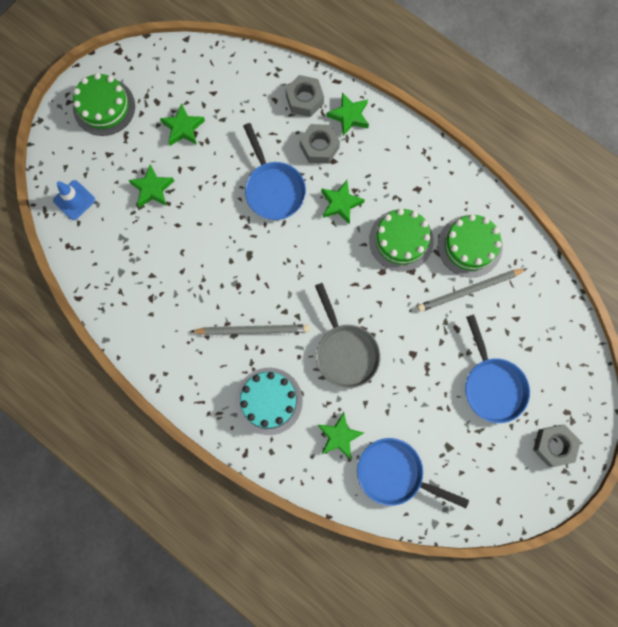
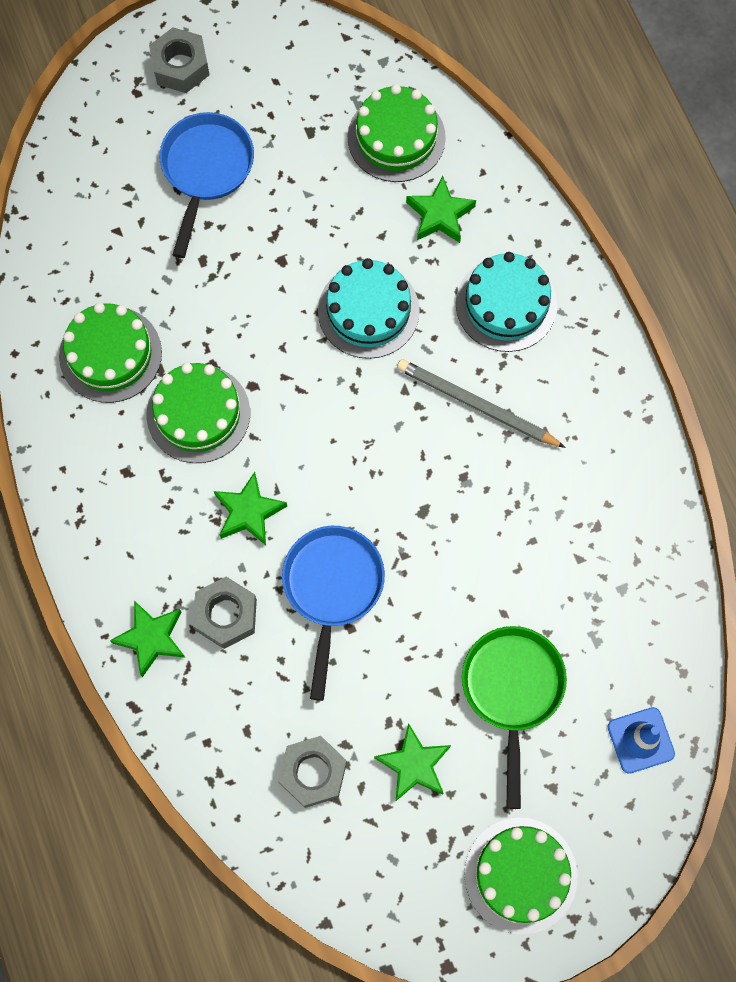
camera: 150 degrees left, 5 degrees down
(152, 189) = (512, 691): green star -> green pan
(304, 99) = (201, 704): grey nut -> grey nut (313, 773)
(345, 351) = (368, 311): grey pan -> turquoise cake
(395, 473) = (396, 137): blue pan -> green cake
(469, 290) = (152, 298): grey pencil -> none

